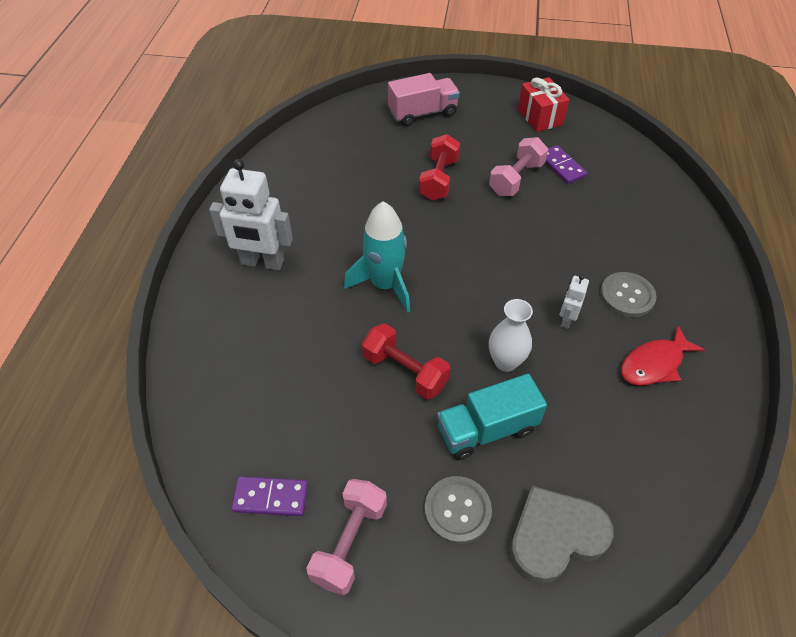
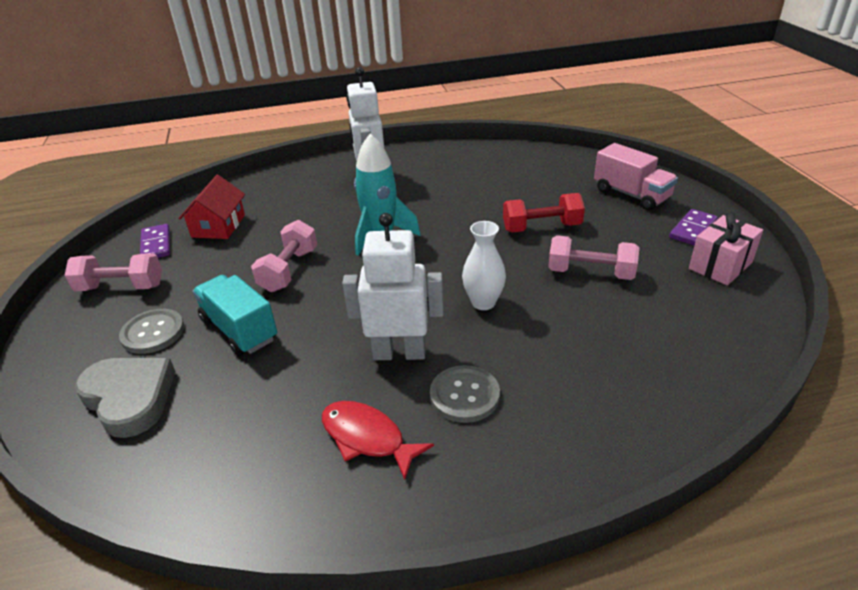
camera: 70 degrees right, 15 degrees down
(270, 424) = (218, 226): none -> red house
(405, 371) = (289, 270): red dumbbell -> pink dumbbell
(505, 362) = (323, 323): white vase -> white vase (483, 302)
(540, 117) = (720, 265): red gift -> pink gift
(561, 166) = (646, 300): purple domino -> purple domino (693, 230)
(566, 319) = (399, 353): white robot -> white robot, size x2.03

